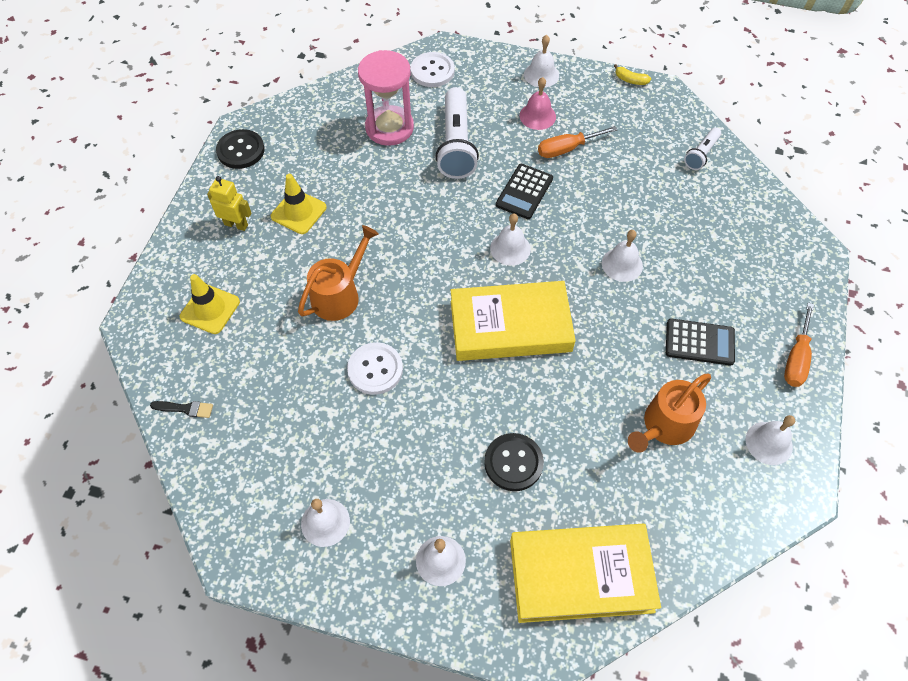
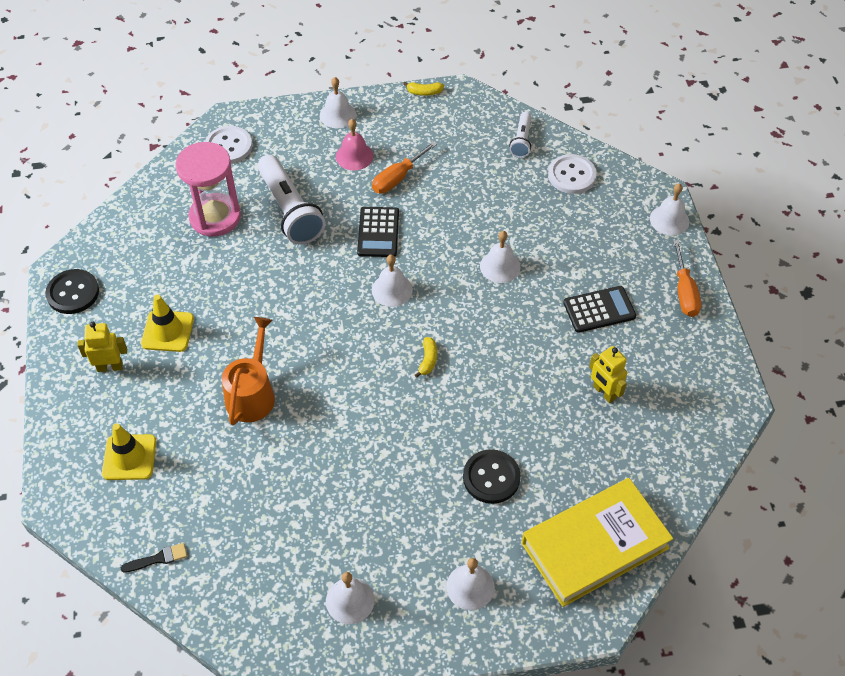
camera: 25 degrees left, 5 degrees down
(375, 369) = (323, 448): white button -> white button (571, 175)
(510, 326) = (428, 360): yellow book -> yellow banana
(665, 426) = (604, 392): orange watering can -> yellow robot
(769, 443) = (694, 372): white bell -> white bell (669, 220)

